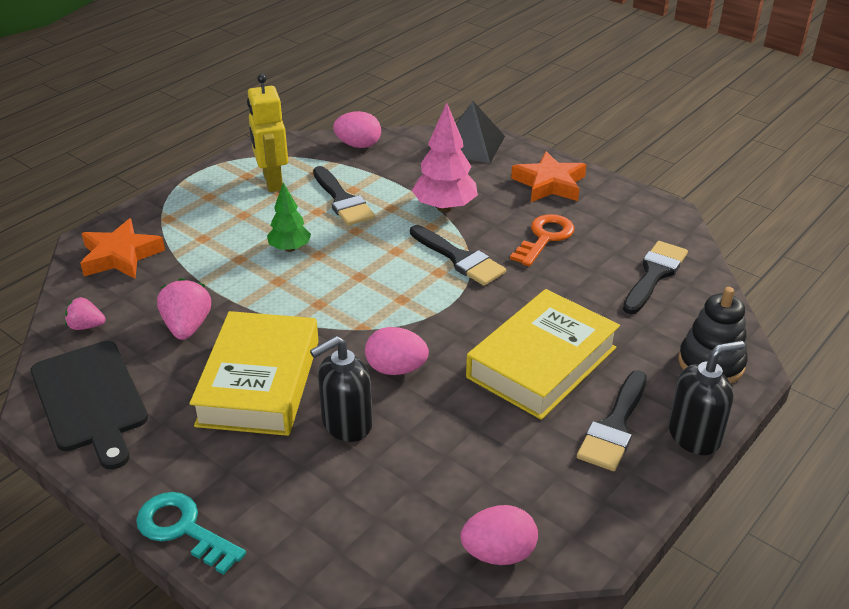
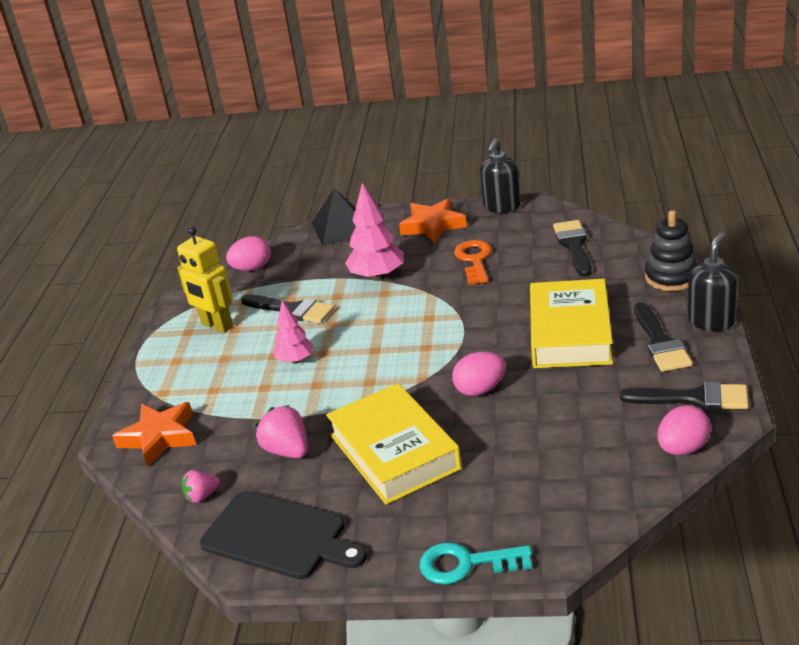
camera: 30 degrees left, 5 degrees down
(290, 248) = (295, 360): green tree -> pink tree
(346, 424) = (491, 439): black soap dispenser -> black soap dispenser (501, 206)
(459, 259) = (432, 302): black brush -> black brush (694, 398)

